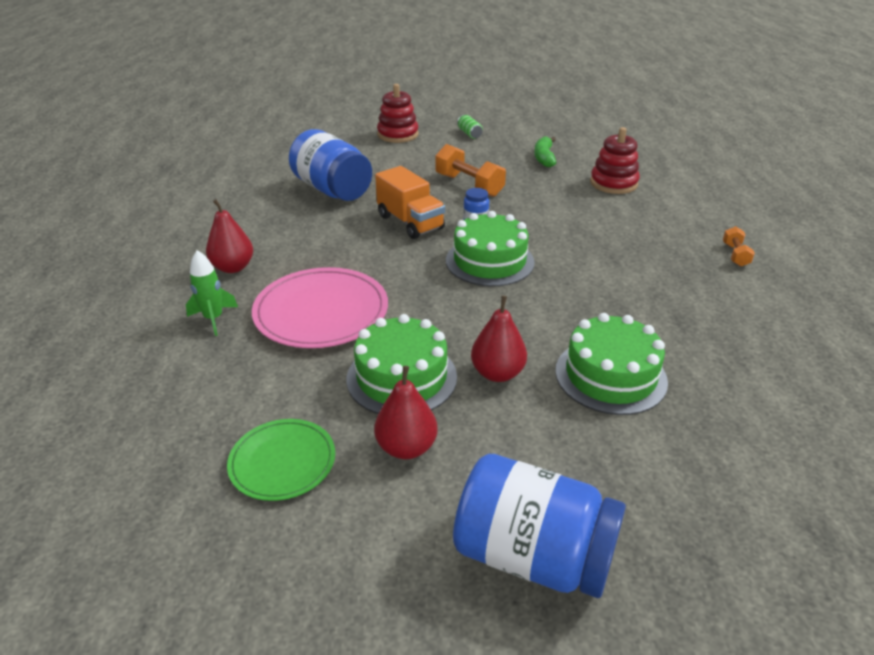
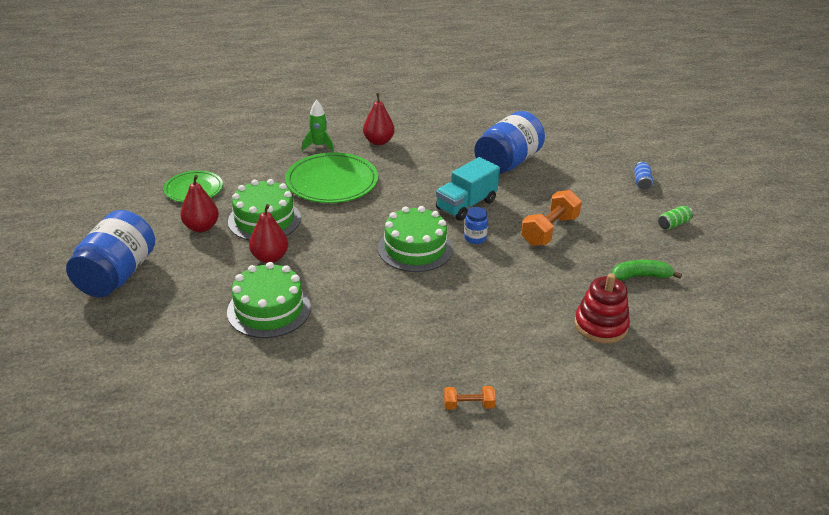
camera: 80 degrees right, 0 degrees up
(321, 312) = (332, 182): pink plate -> green plate
(398, 135) = (642, 182): red stacking toy -> blue can
(410, 222) = (466, 205): orange truck -> turquoise truck

